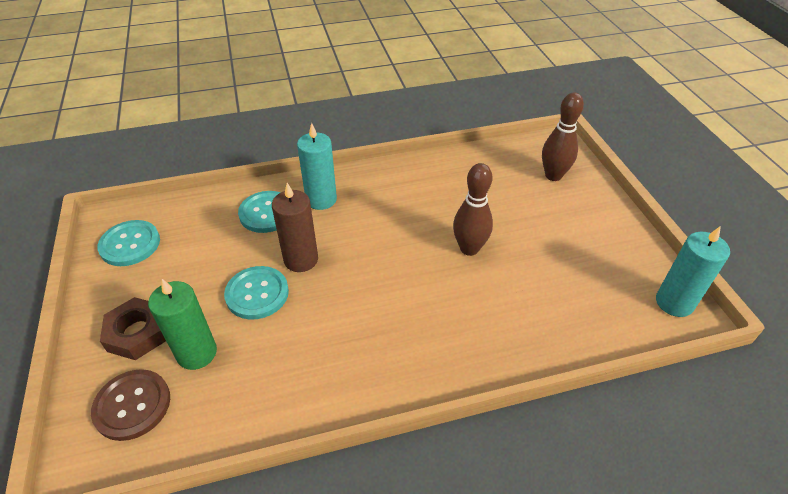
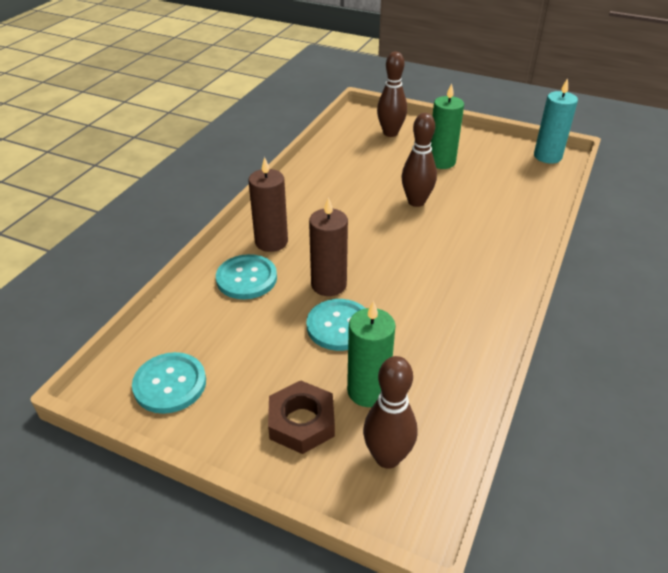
camera: 50 degrees left, 5 degrees down
(132, 405) = (387, 457): brown button -> brown bowling pin
(321, 199) = (271, 242): turquoise candle -> brown candle
(553, 231) = (441, 162): none -> green candle

